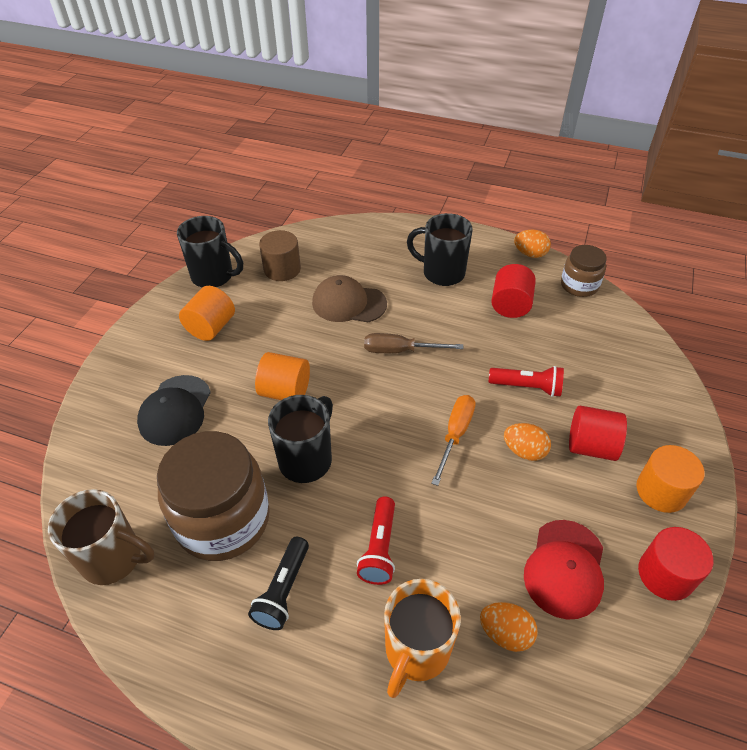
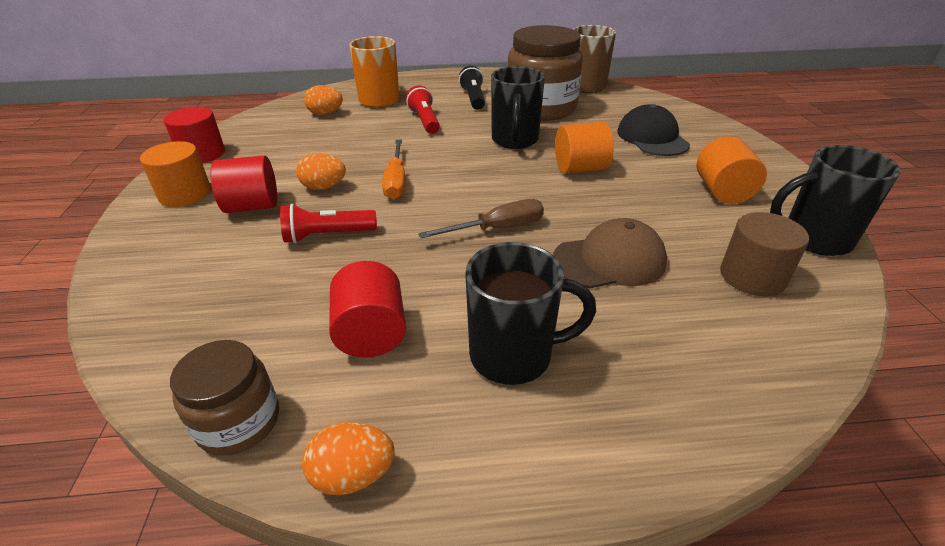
camera: 155 degrees right, 10 degrees down
(565, 568) = (284, 141): red cap -> none

